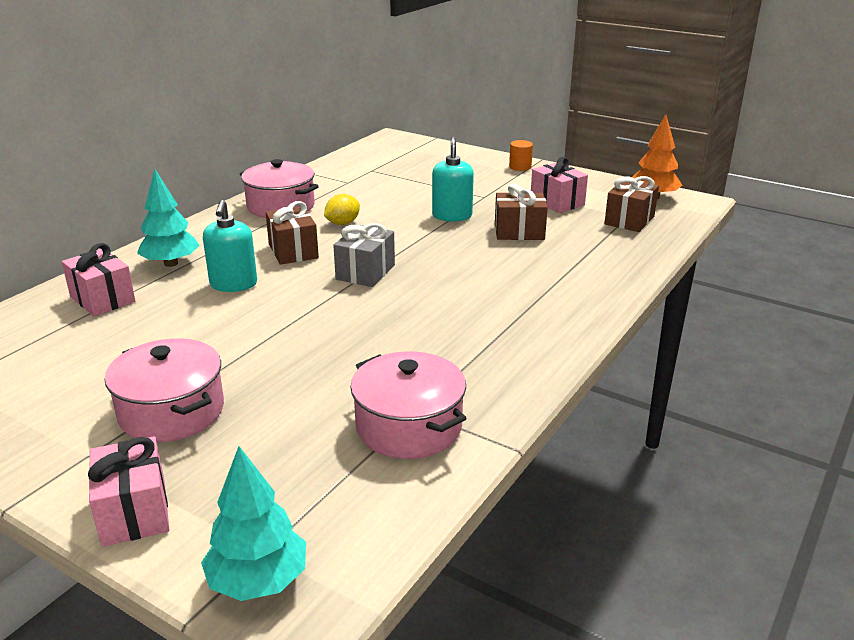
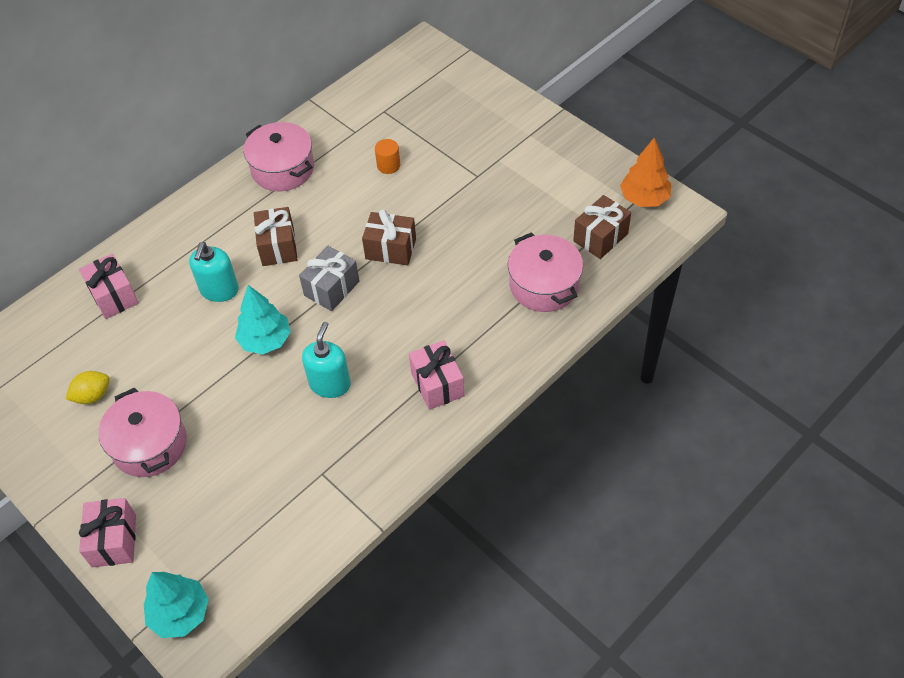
camera: 15 degrees right, 25 degrees up
(171, 263) = (173, 251): turquoise tree -> turquoise tree (265, 340)
(342, 223) = (331, 206): yellow lemon -> yellow lemon (93, 396)
(409, 426) = (311, 490): pink pot -> pink pot (544, 285)
(452, 216) = (435, 207): turquoise soap dispenser -> turquoise soap dispenser (330, 384)
(519, 232) = (488, 243): brown gift -> brown gift (391, 249)
(520, 167) = (534, 123): orange cylinder -> orange cylinder (388, 165)
(557, 202) = (544, 195): pink gift -> pink gift (437, 384)

